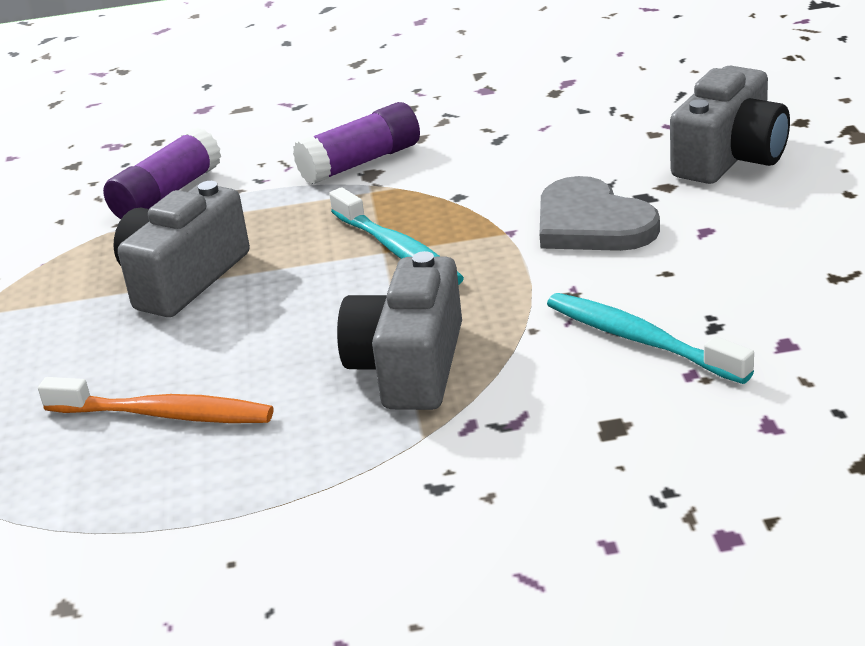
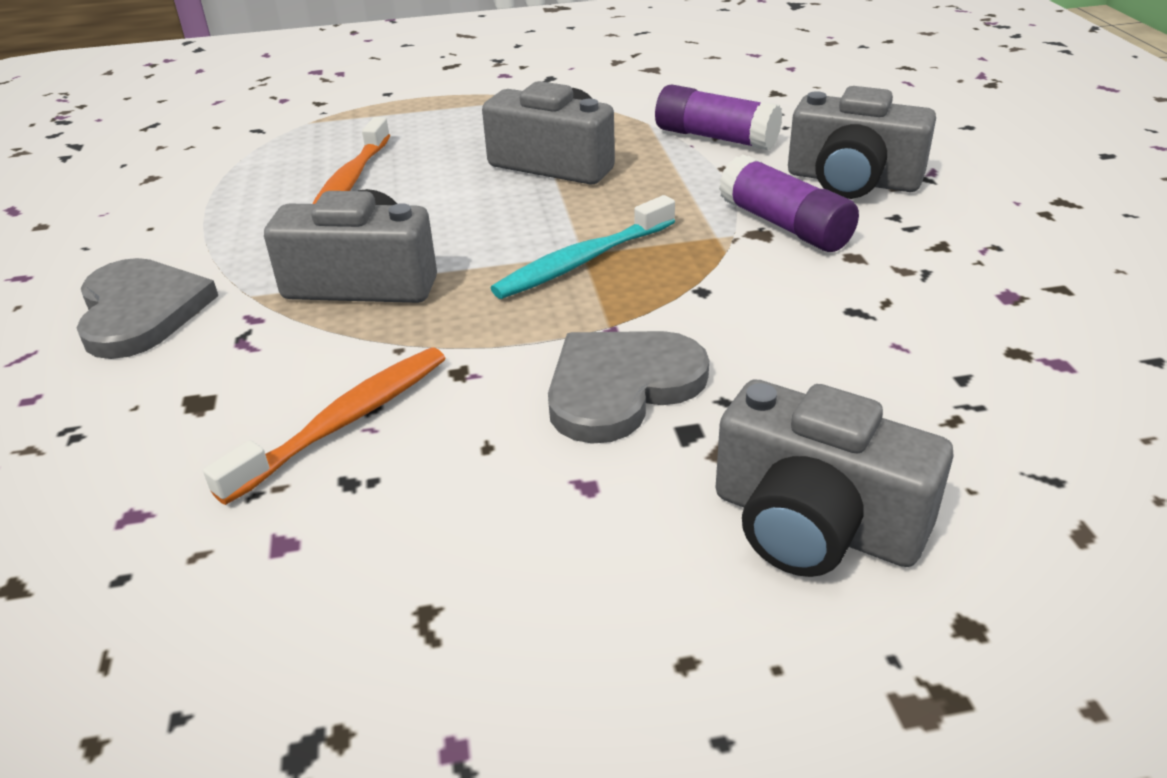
camera: 85 degrees right, 5 degrees up
(290, 134) = (852, 181): none -> grey camera
(444, 509) = (141, 311): none -> grey heart
(640, 340) = (344, 422): turquoise toothbrush -> orange toothbrush

